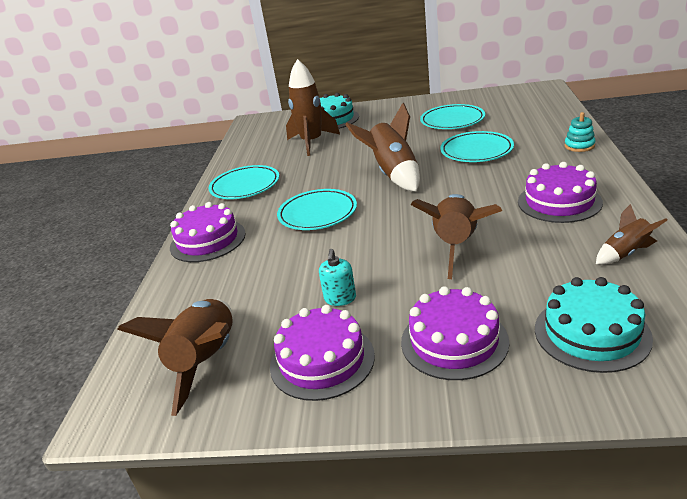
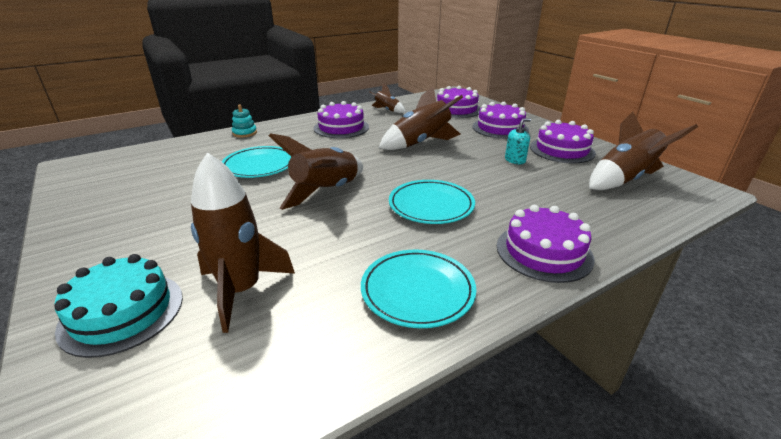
camera: 130 degrees left, 0 degrees up
(452, 120) = (167, 194): turquoise plate -> none
(591, 333) = (456, 109): turquoise cake -> purple cake

